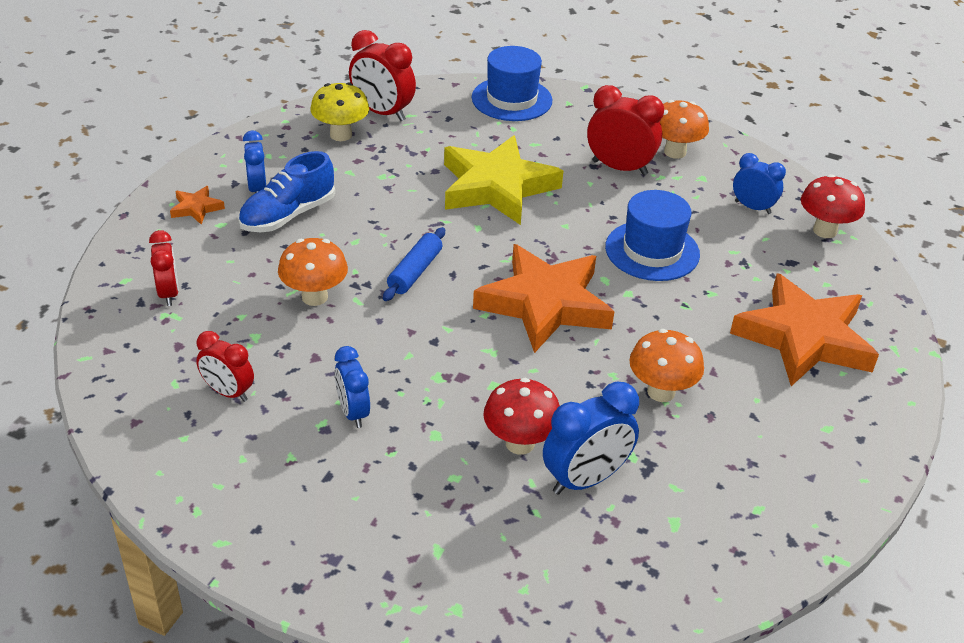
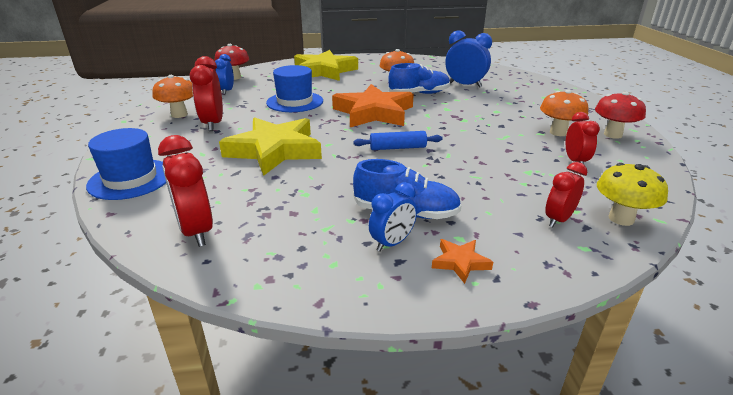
camera: 120 degrees left, 10 degrees down
(314, 297) = (467, 167): orange mushroom -> orange mushroom (558, 132)
(341, 135) = (258, 237): yellow mushroom -> yellow mushroom (621, 219)
(353, 412) = (520, 129): blue clock -> none
(382, 112) = (196, 231): red clock -> red clock turned 150 degrees clockwise
(520, 443) = (469, 97): red mushroom -> red mushroom (612, 134)
(586, 392) = (419, 94): none -> blue shoe
(804, 338) = (324, 71): orange star -> yellow star

